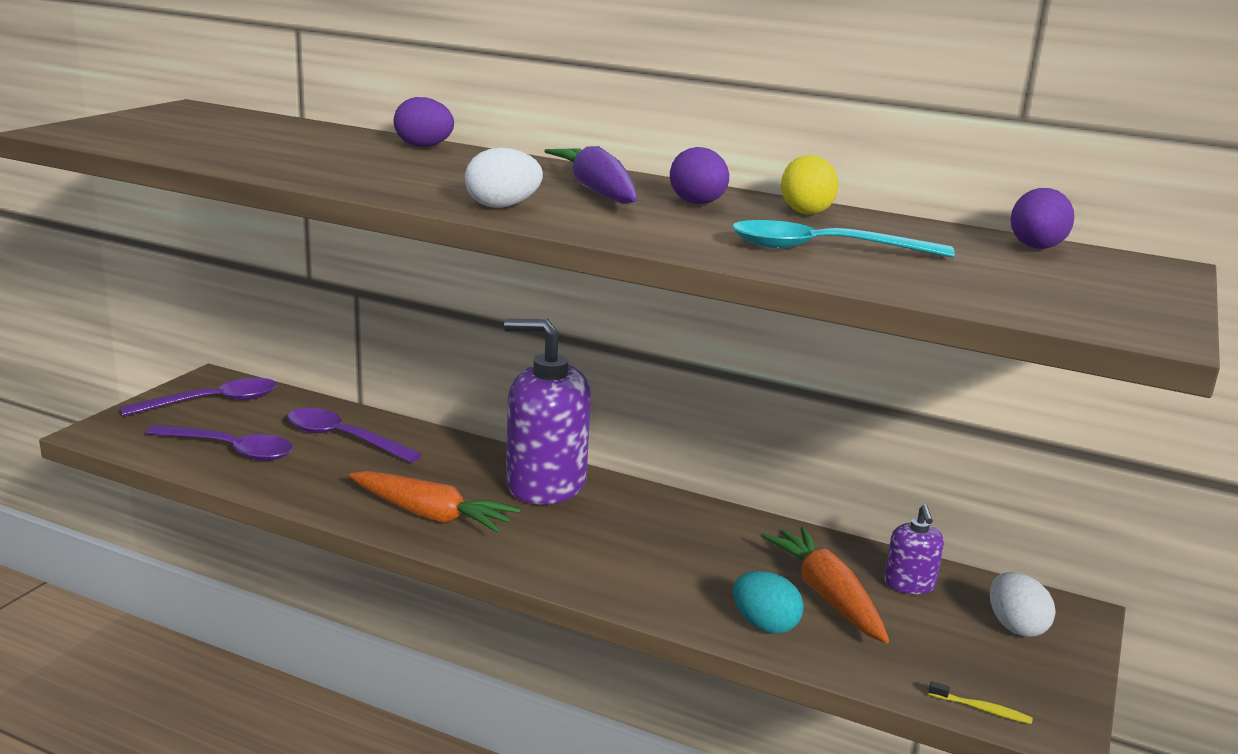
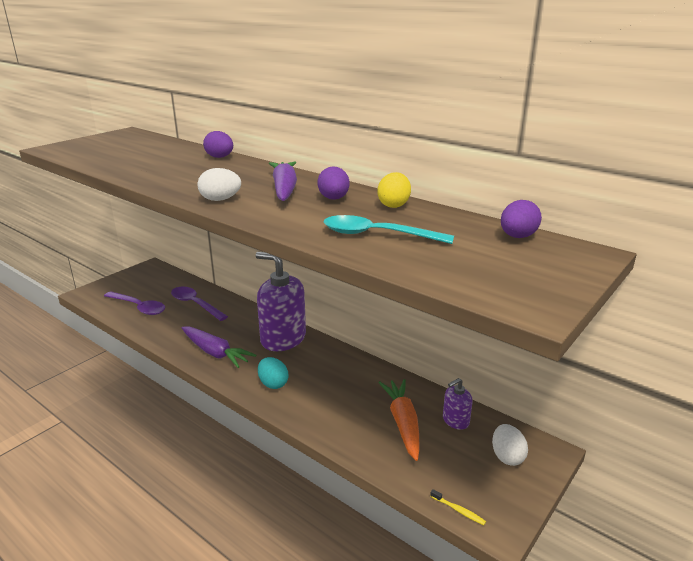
camera: 15 degrees right, 5 degrees up
(213, 402) = (144, 279): purple spoon -> none
(431, 515) = (215, 353): orange carrot -> purple carrot
(764, 625) = (357, 438): turquoise egg -> turquoise egg (273, 384)
(909, 584) = (455, 421): purple soap dispenser -> purple soap dispenser turned 45 degrees clockwise

